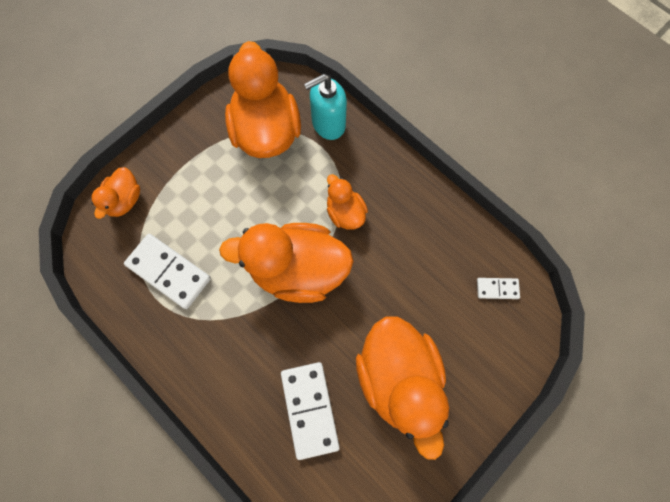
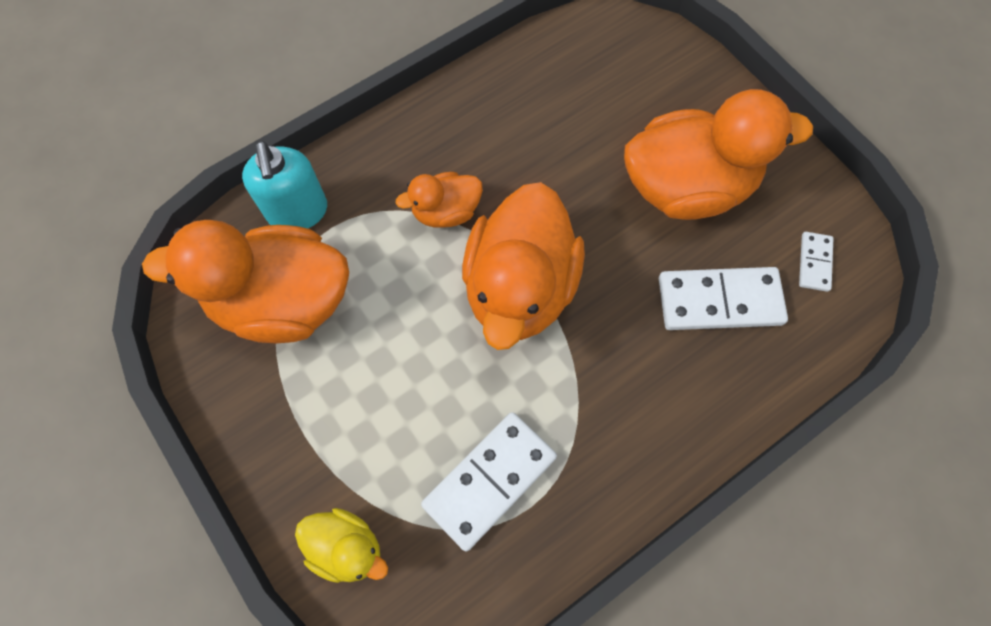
camera: 80 degrees left, 5 degrees down
(125, 200) = (347, 548): orange duck -> yellow duck
(497, 288) = (587, 55): white domino -> white domino (814, 262)

